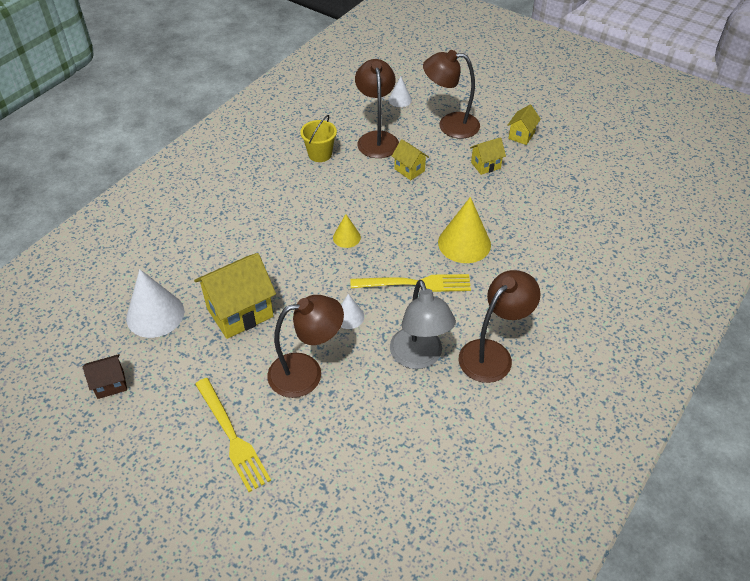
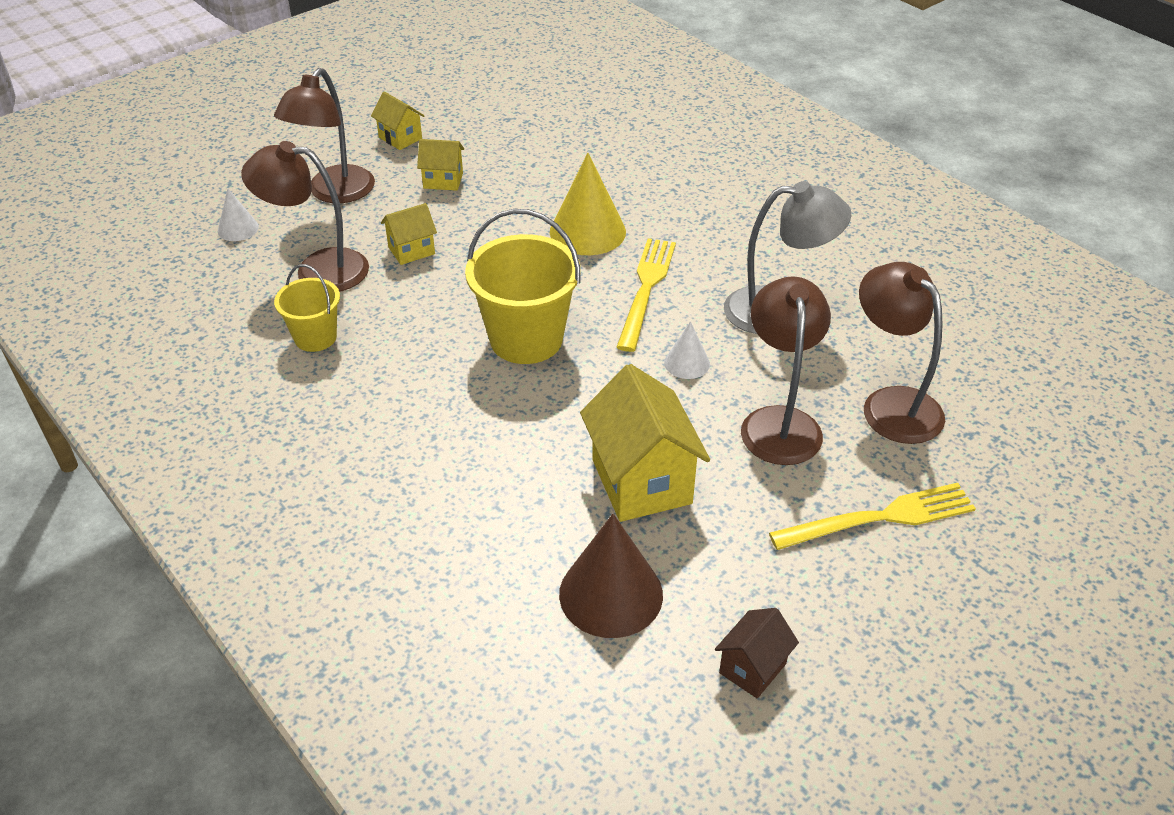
camera: 75 degrees left, 5 degrees down
(110, 384) = (752, 668): brown house -> brown house turned 45 degrees clockwise
(155, 314) = (611, 594): white cone -> brown cone
(346, 237) = (526, 339): yellow cone -> yellow bucket
(485, 165) = (443, 181): yellow house -> yellow house turned 75 degrees counterclockwise
(492, 354) = (785, 249): brown lamp -> brown lamp (891, 404)

